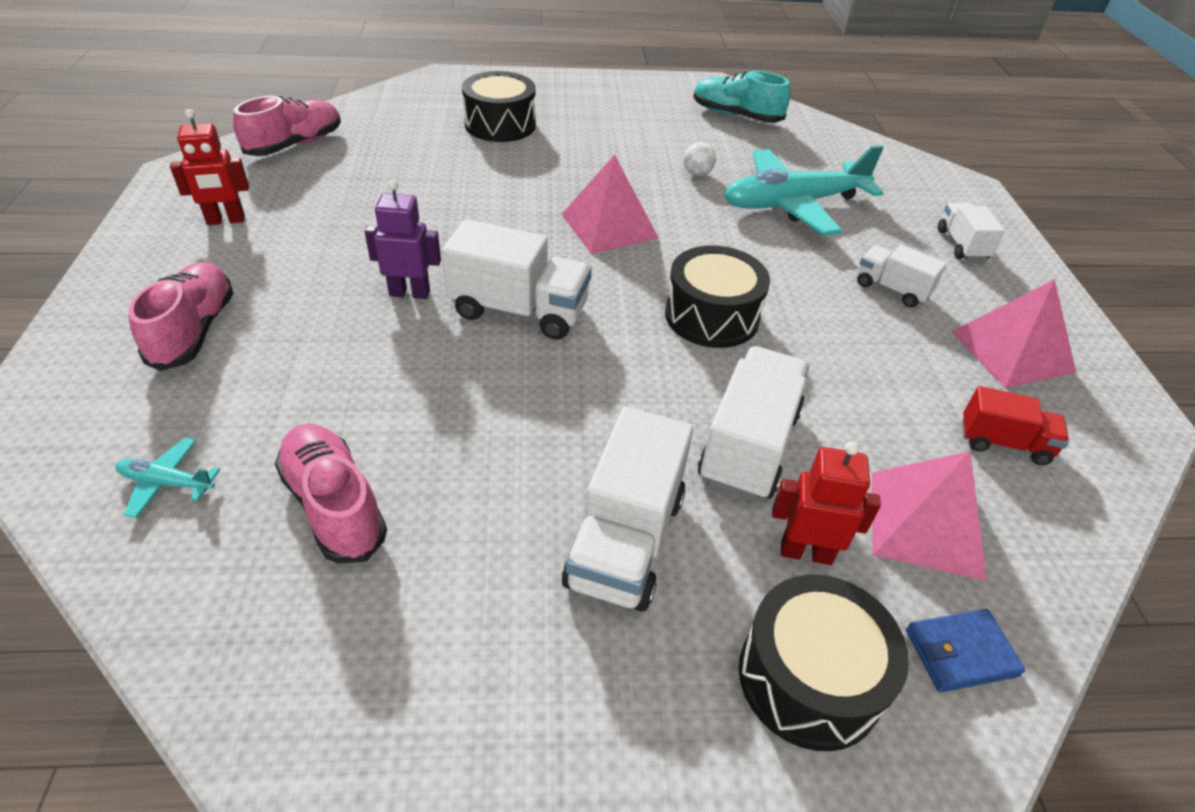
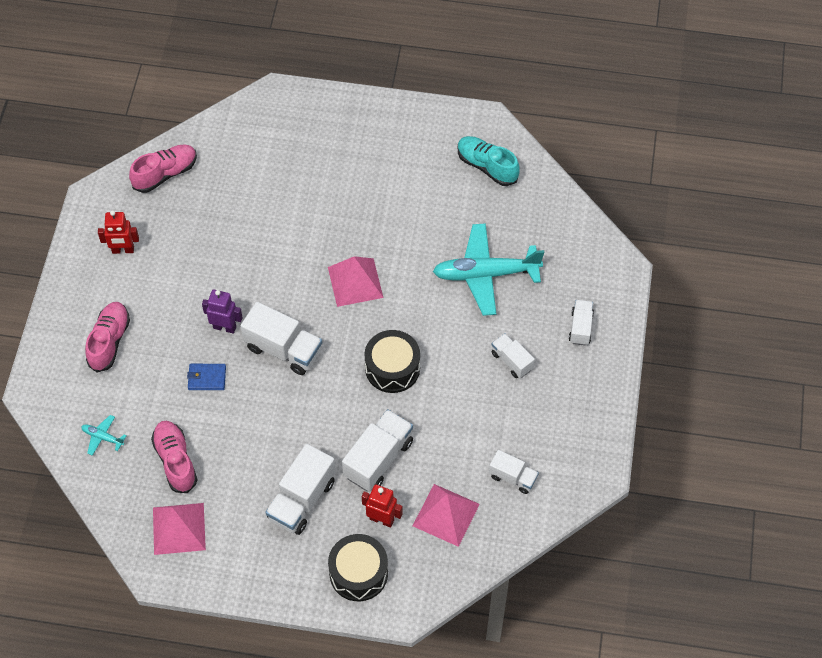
camera: 15 degrees right, 15 degrees up
(500, 125) = (307, 162): black drum -> none
(697, 173) = (431, 234): white ball -> none
(960, 653) = (427, 575): blue wallet -> blue wallet (207, 378)
(1003, 443) = (513, 477): red truck -> white truck
(1012, 351) = (557, 419): pink pyramid -> pink pyramid (179, 528)

